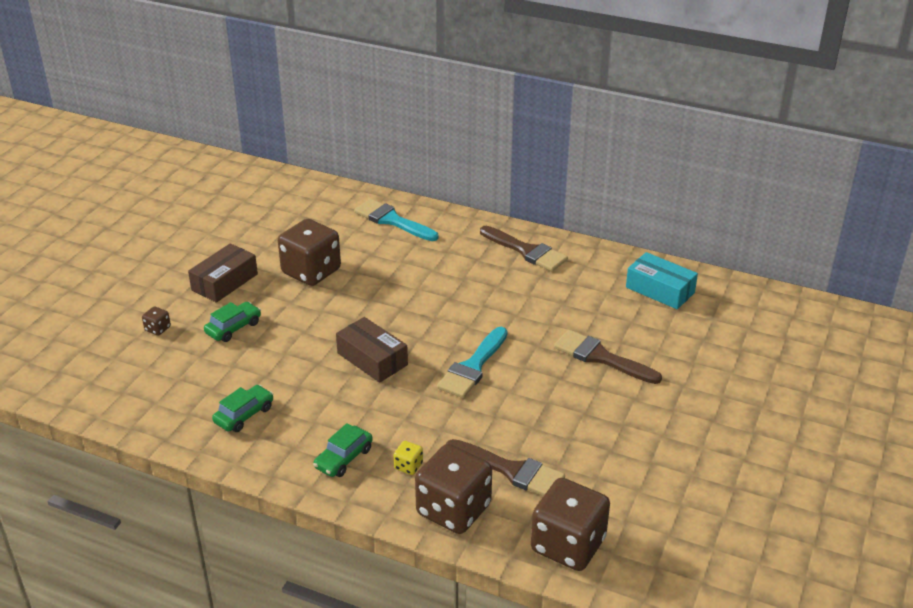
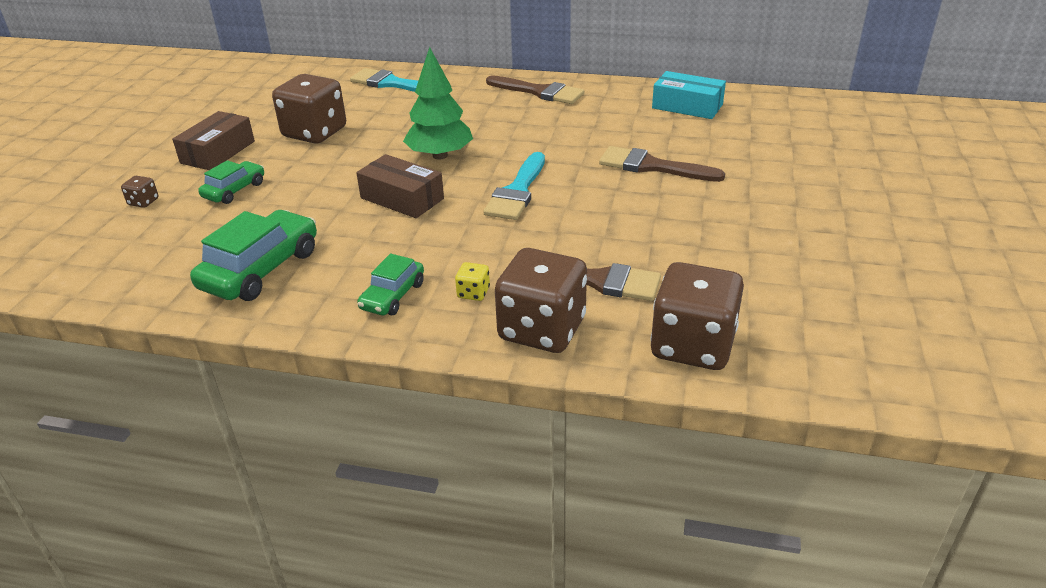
camera: 10 degrees left, 0 degrees up
(244, 415) = (261, 269): green car -> green car, size x1.71
(416, 315) = (440, 155): none -> green tree

